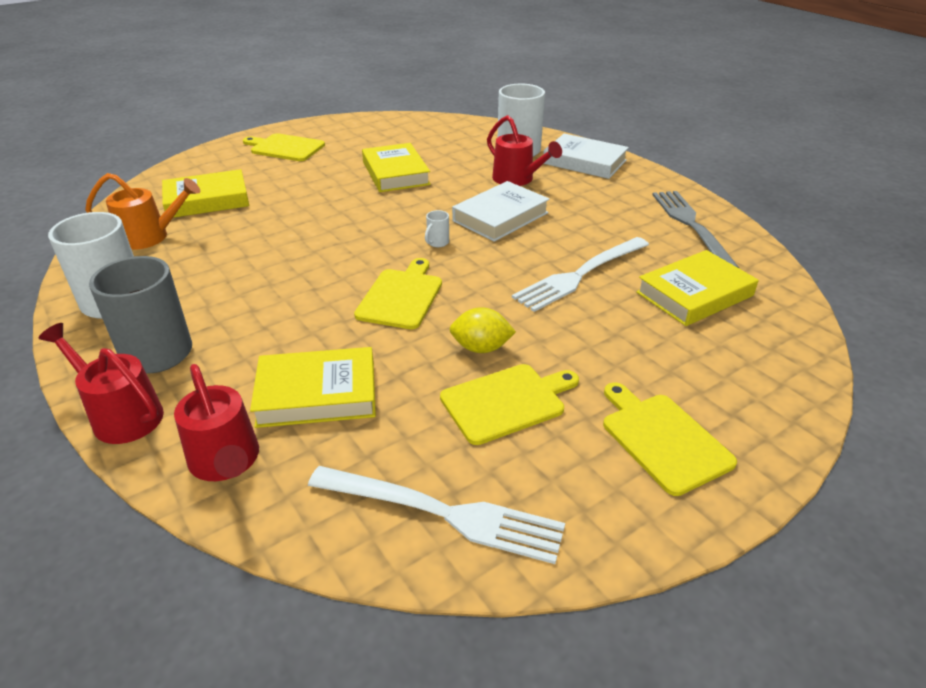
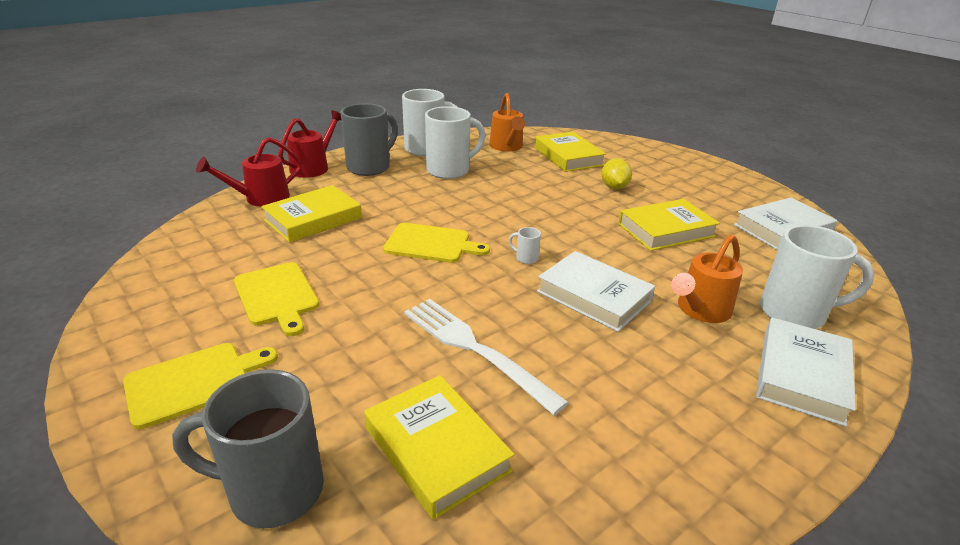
camera: 85 degrees right, 5 degrees down
(205, 281) = (450, 170): none -> white mug
(285, 148) = (686, 174): yellow cutting board -> none
(317, 394) = (313, 219): yellow book -> yellow book turned 60 degrees clockwise
(403, 130) = (782, 229): none -> white book
(445, 513) = (177, 270): white fork -> none
(481, 348) = (351, 283): yellow lemon -> yellow lemon (614, 187)
(517, 179) = (700, 310): red watering can -> orange watering can
(690, 225) = (636, 479): grey fork -> none
(763, 367) = (272, 490): none -> grey mug

